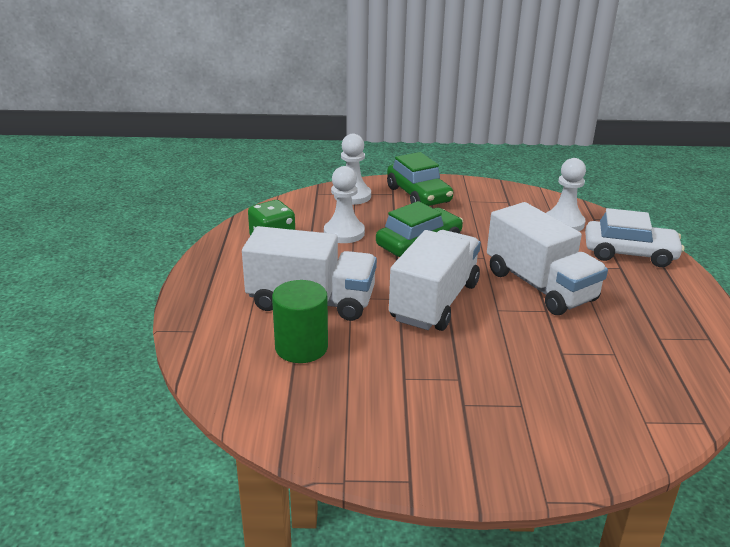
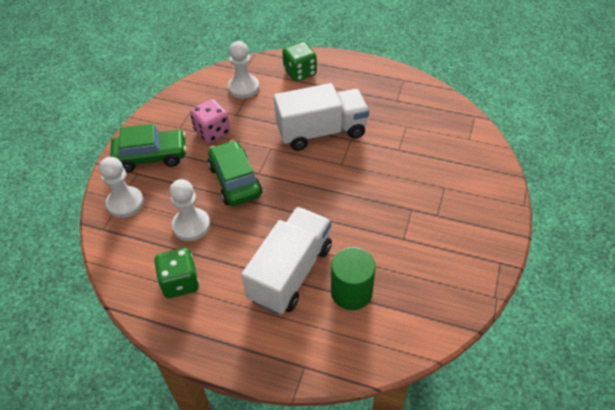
camera: 70 degrees left, 20 degrees up
(434, 302) = (319, 195): white truck -> none
(479, 218) = (212, 132): none -> pink dice
(629, 253) = (300, 72): white car -> green dice

